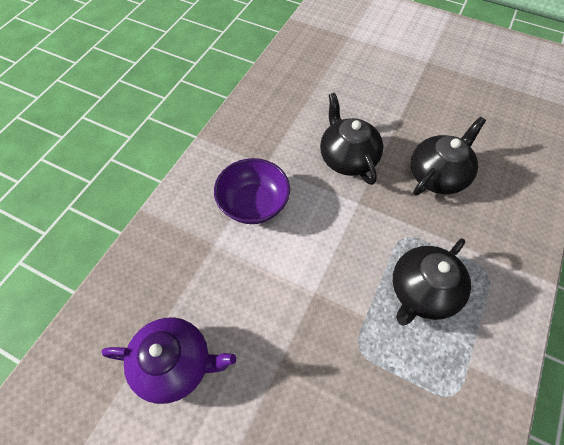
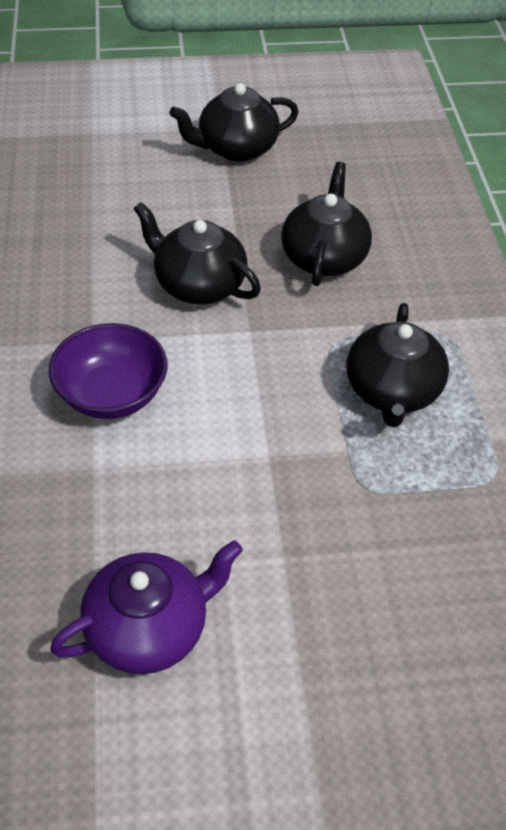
camera: 35 degrees left, 10 degrees down
(428, 79) = (236, 148): none -> black teapot

